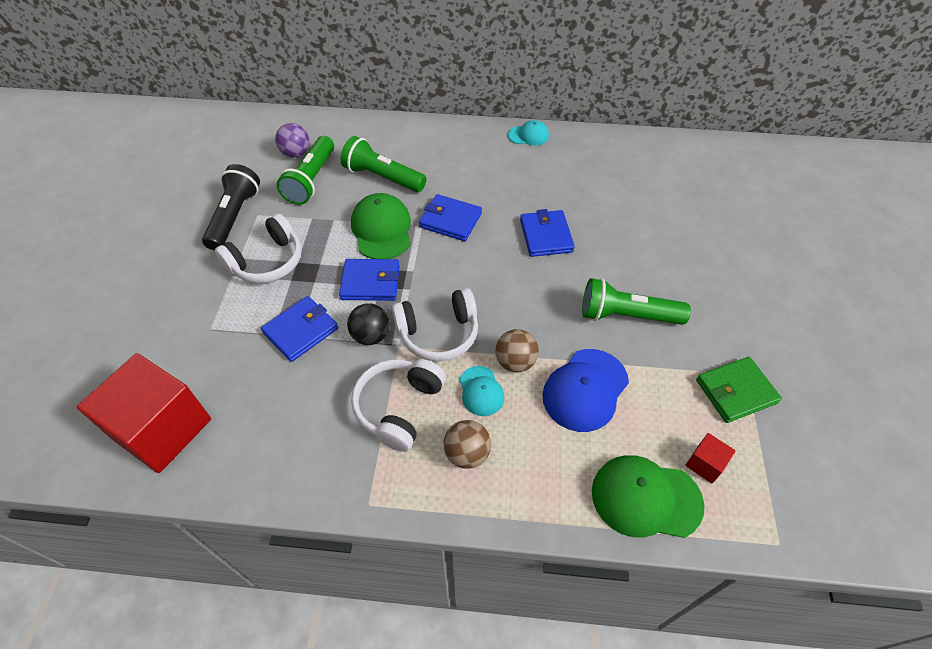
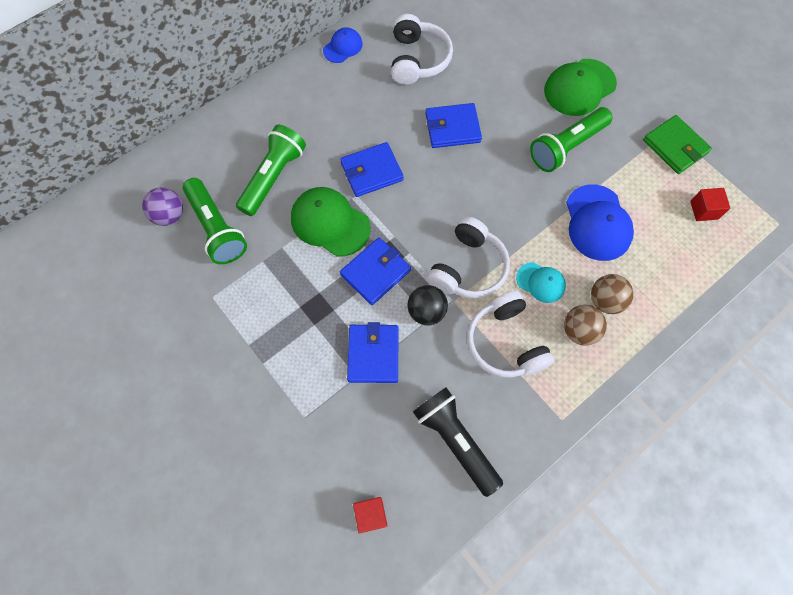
camera: 45 degrees left, 15 degrees up
(162, 429) = (371, 515): red cube -> red cube, size x0.41
(235, 217) = (195, 315): black flashlight -> black flashlight (455, 440)
(267, 261) = (275, 327): white headphones -> white headphones (417, 59)
(383, 177) = (273, 177): green flashlight -> green flashlight turned 135 degrees clockwise
(515, 362) = (538, 242): brown ball -> brown ball (605, 301)
(528, 135) = (343, 47): turquoise cap -> blue cap
(546, 236) = (452, 128): blue wallet -> blue wallet turned 45 degrees counterclockwise
(646, 498) = (697, 261): green cap -> green cap (579, 87)
(735, 391) = (675, 146): green wallet -> green wallet turned 60 degrees counterclockwise

